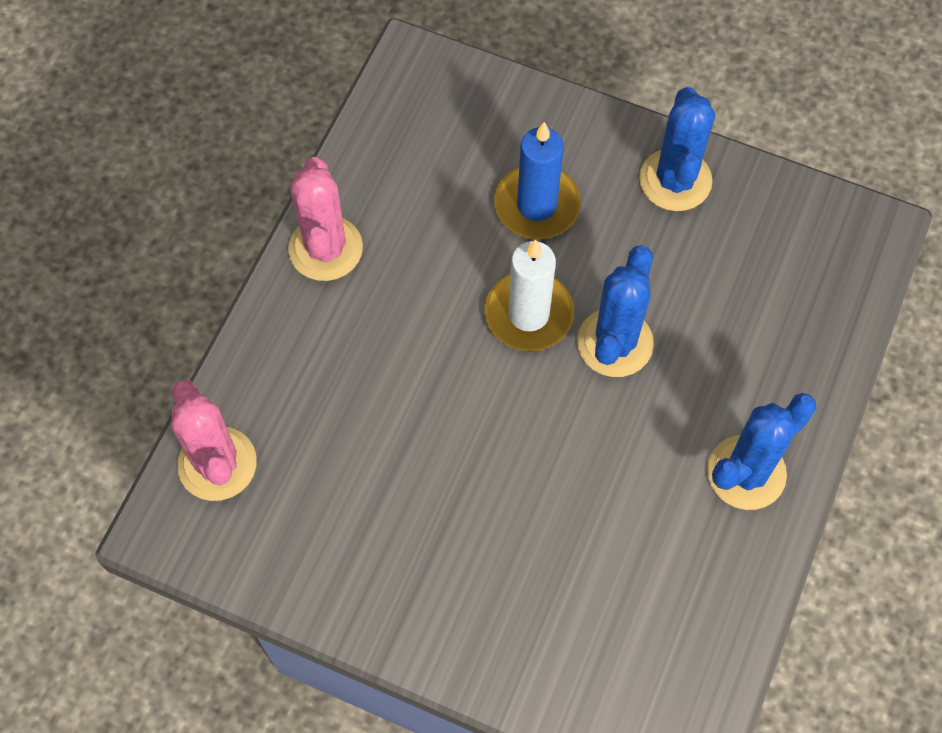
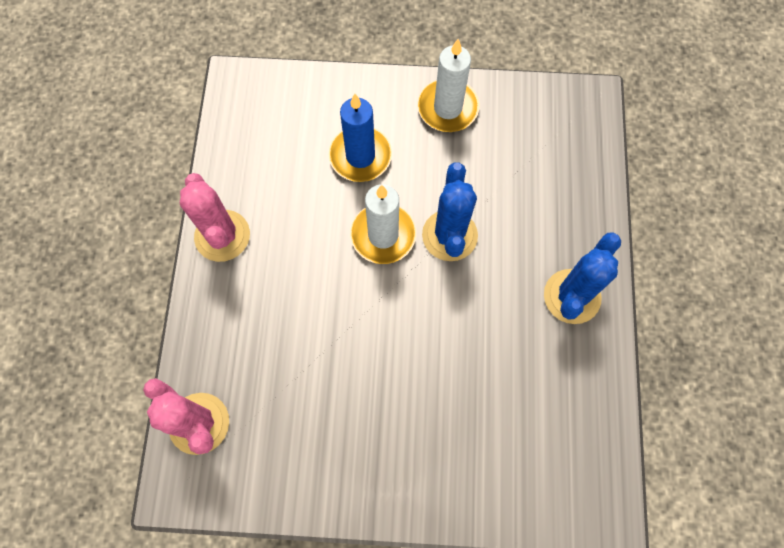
camera: 20 degrees left, 5 degrees up
(675, 180) = (448, 108): blue cactus -> white candle

